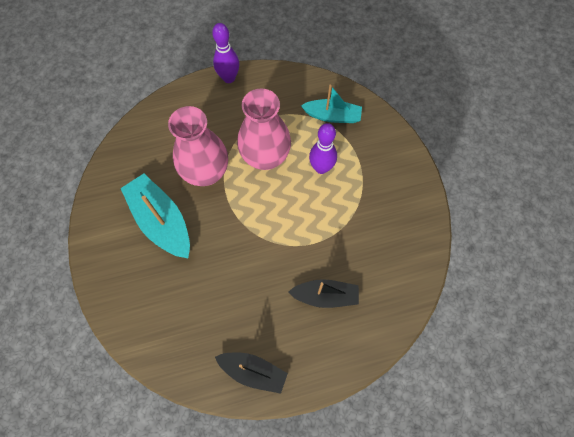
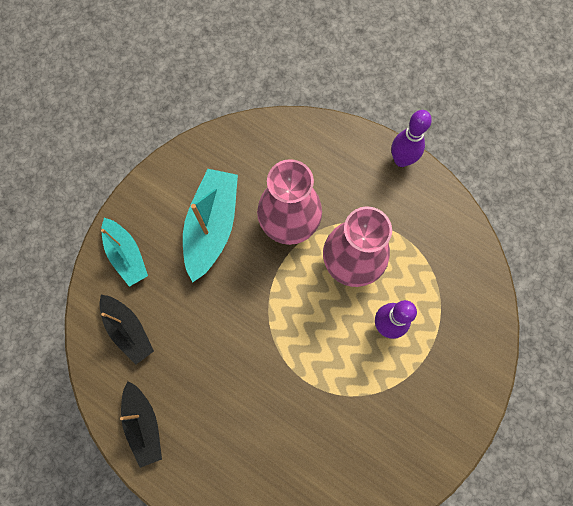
camera: 50 degrees right, 5 degrees up
(325, 296) = (263, 434): black boat -> black boat (128, 330)
(332, 116) = (452, 289): turquoise boat -> turquoise boat (126, 255)

